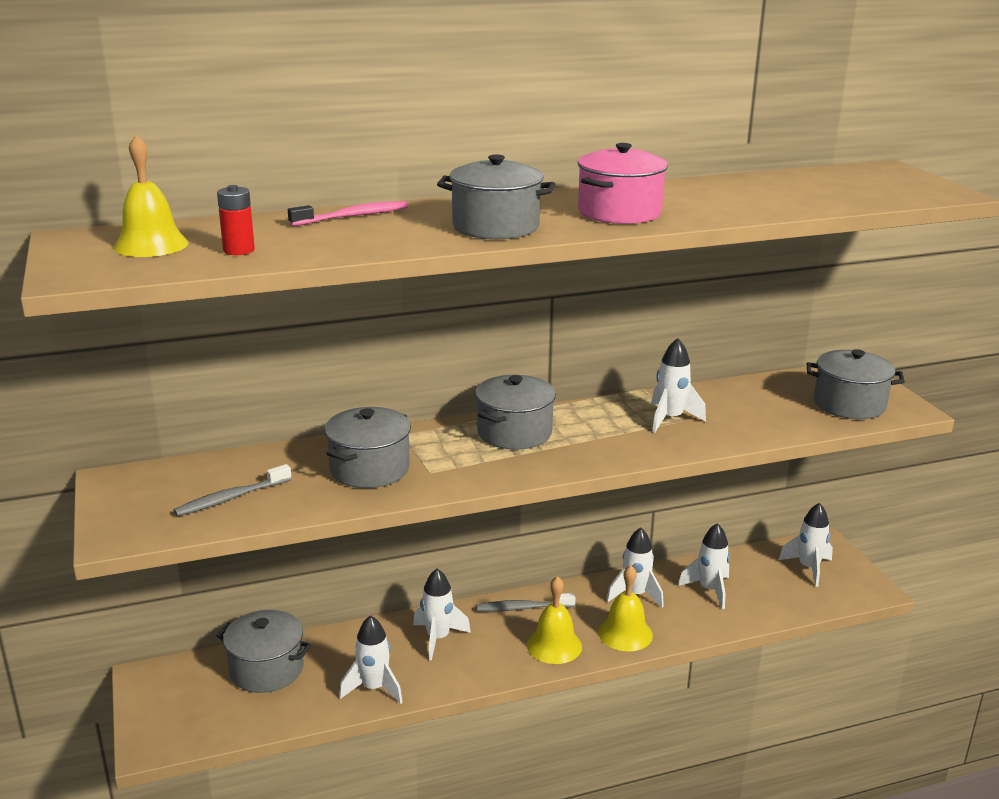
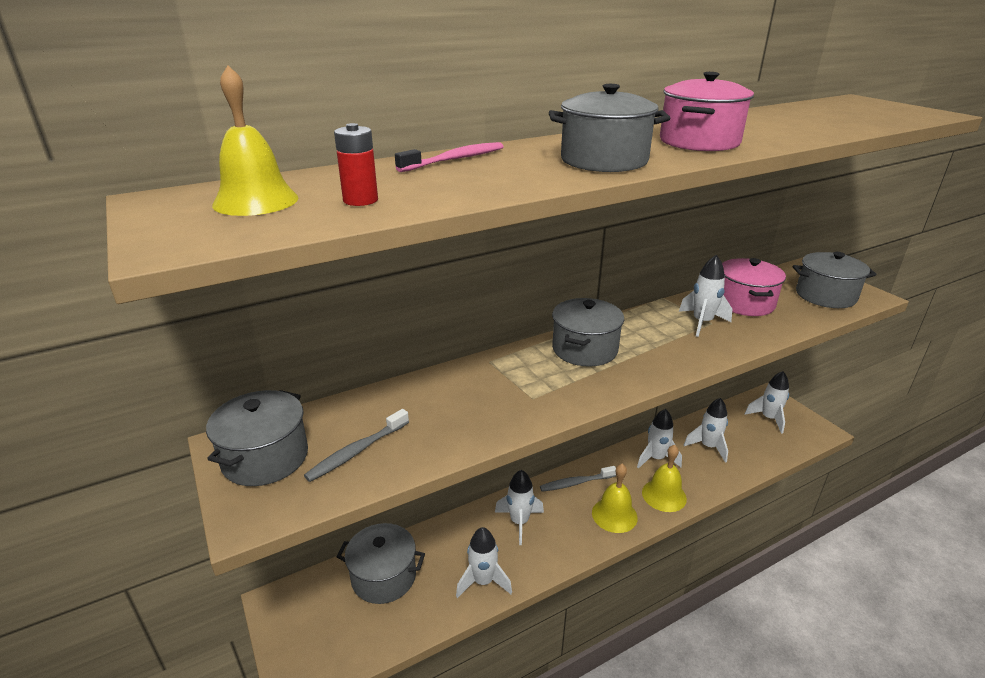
camera: 10 degrees left, 5 degrees up
(369, 469) = (476, 401): grey pot -> grey pot (265, 458)
(739, 403) = (744, 303): none -> pink pot

